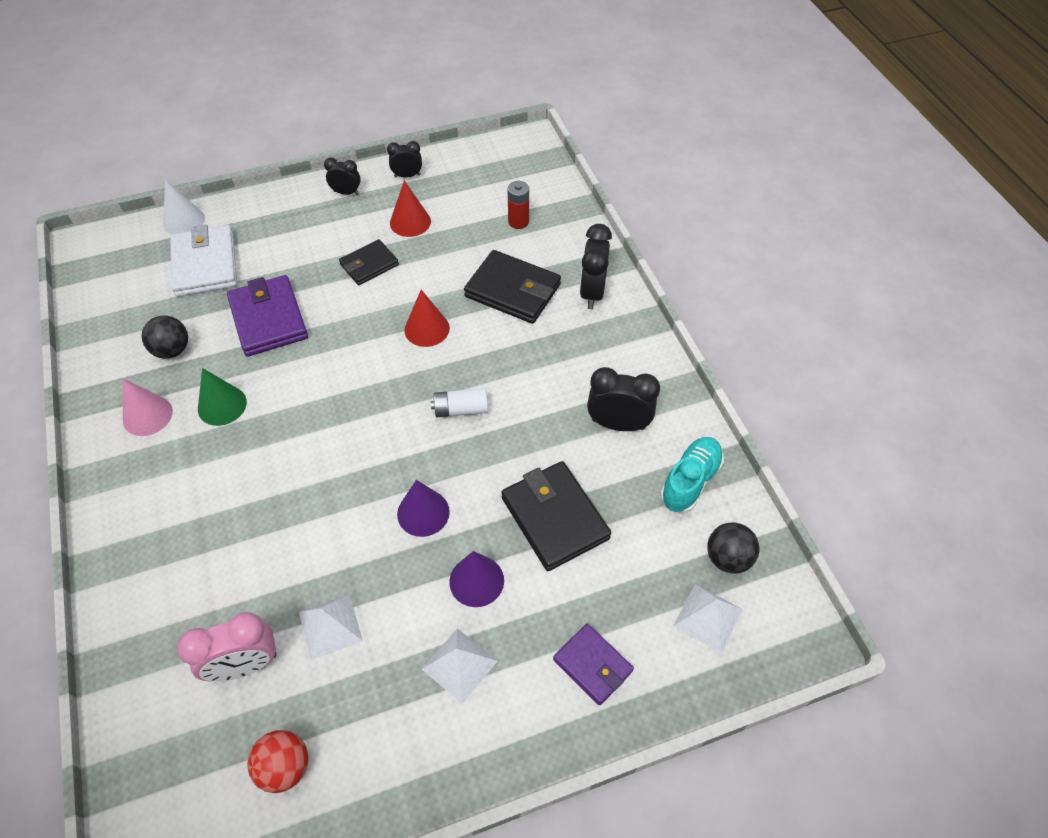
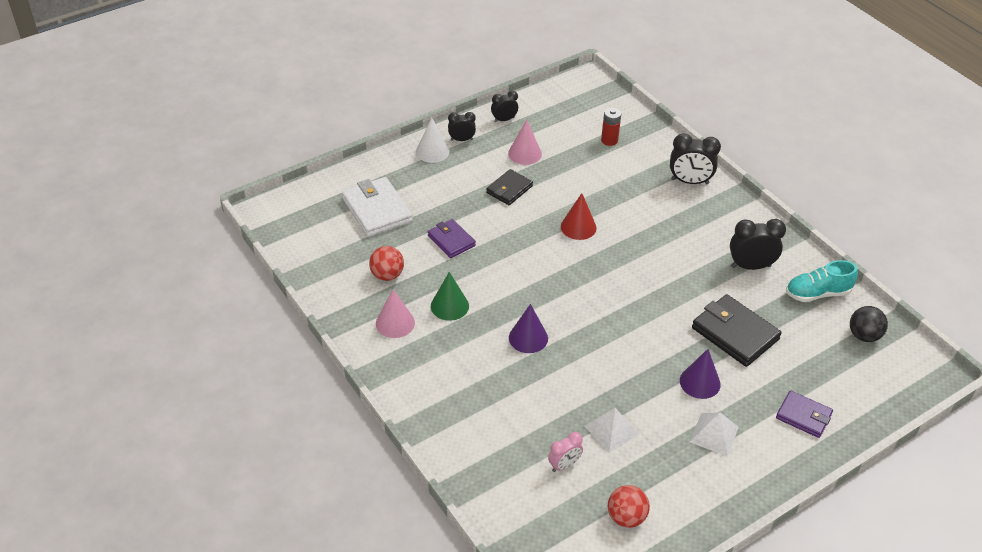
camera: 15 degrees left, 10 degrees down
(172, 350) = (387, 275): black ball -> red ball
(184, 221) = (339, 181): white cone -> white cone (432, 151)
(245, 665) = (564, 465): pink clock -> pink clock, size x0.61
(268, 319) = (451, 241): purple wallet -> purple wallet, size x0.62
(410, 222) = (525, 153): red cone -> pink cone
(423, 513) = (640, 348): purple cone -> purple cone (528, 338)
(461, 409) = (632, 277): white battery -> none
(513, 290) = (630, 190): black wallet -> none
(592, 292) = (689, 181): black clock -> black clock turned 75 degrees counterclockwise
(690, 481) = (817, 293): turquoise shoe -> turquoise shoe turned 120 degrees counterclockwise
(707, 617) = (866, 373): white pyramid -> none

